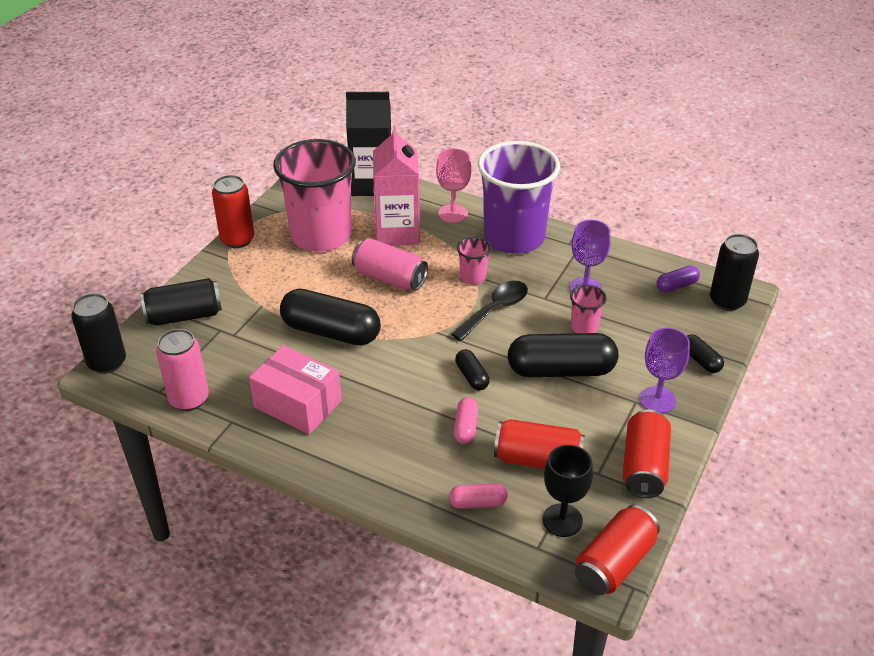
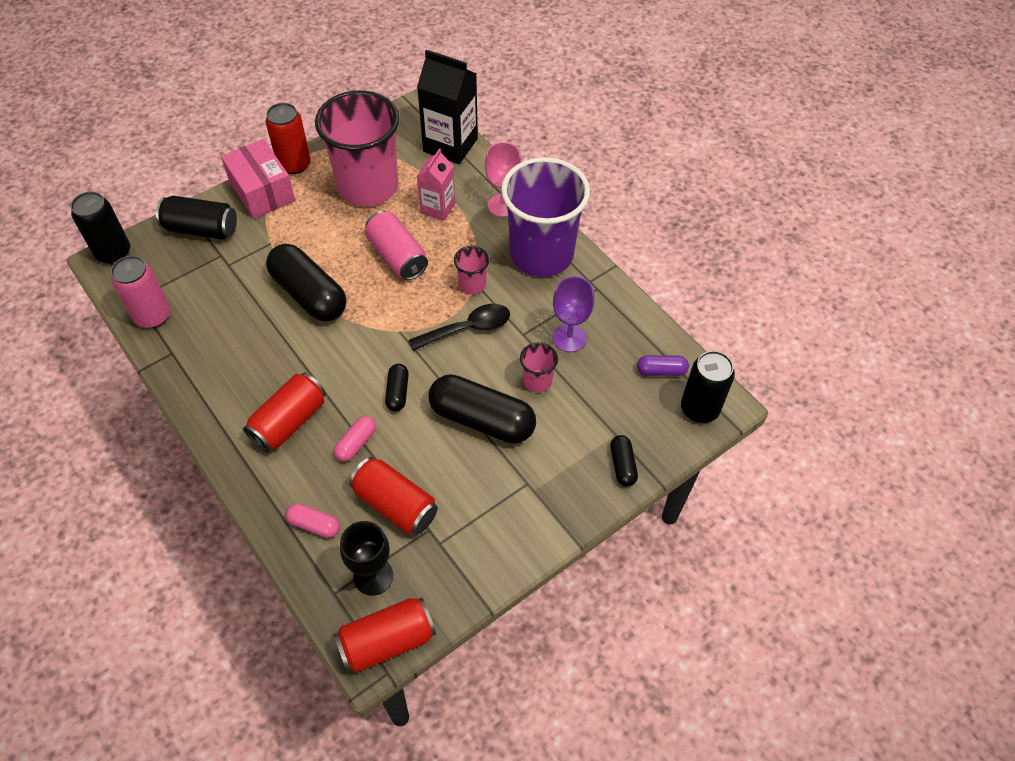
camera: 25 degrees right, 15 degrees up
(298, 404) = (234, 358): pink box -> pink box (262, 191)
(397, 232) = (438, 208): pink carton -> pink carton, size x0.61
(644, 466) = (485, 555): red can -> red can (289, 421)
(657, 400) = (549, 490): purple goblet -> none

